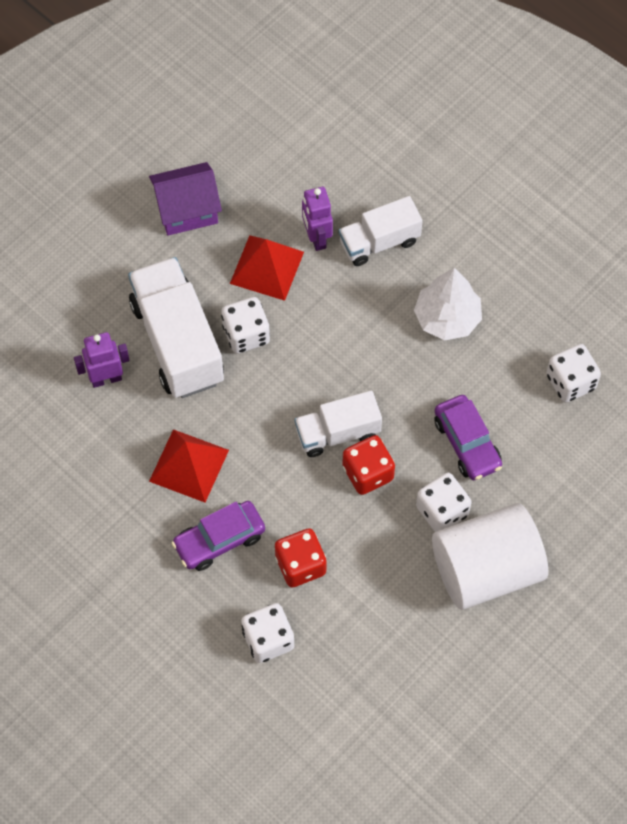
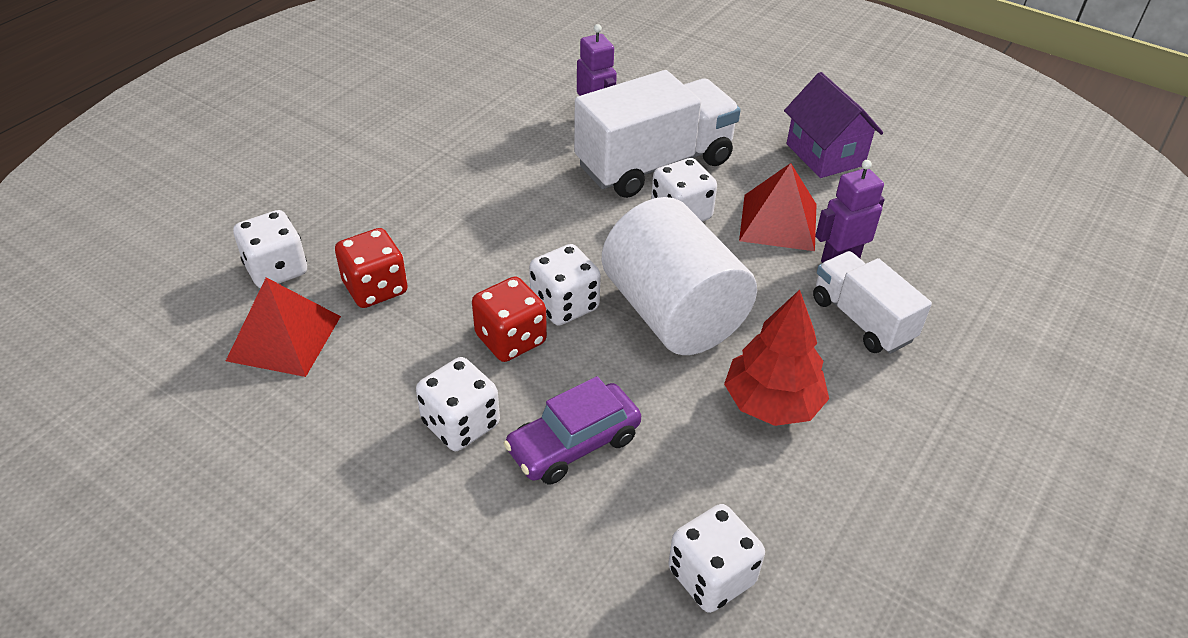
camera: 80 degrees right, 20 degrees down
(189, 465) = (501, 187): red pyramid -> red pyramid (284, 338)
(219, 540) = (407, 218): purple car -> none
(337, 433) = (564, 305): white truck -> white dice
(447, 318) = (772, 403): white tree -> red tree
(486, 569) = (368, 485): white cylinder -> white cylinder (673, 313)

